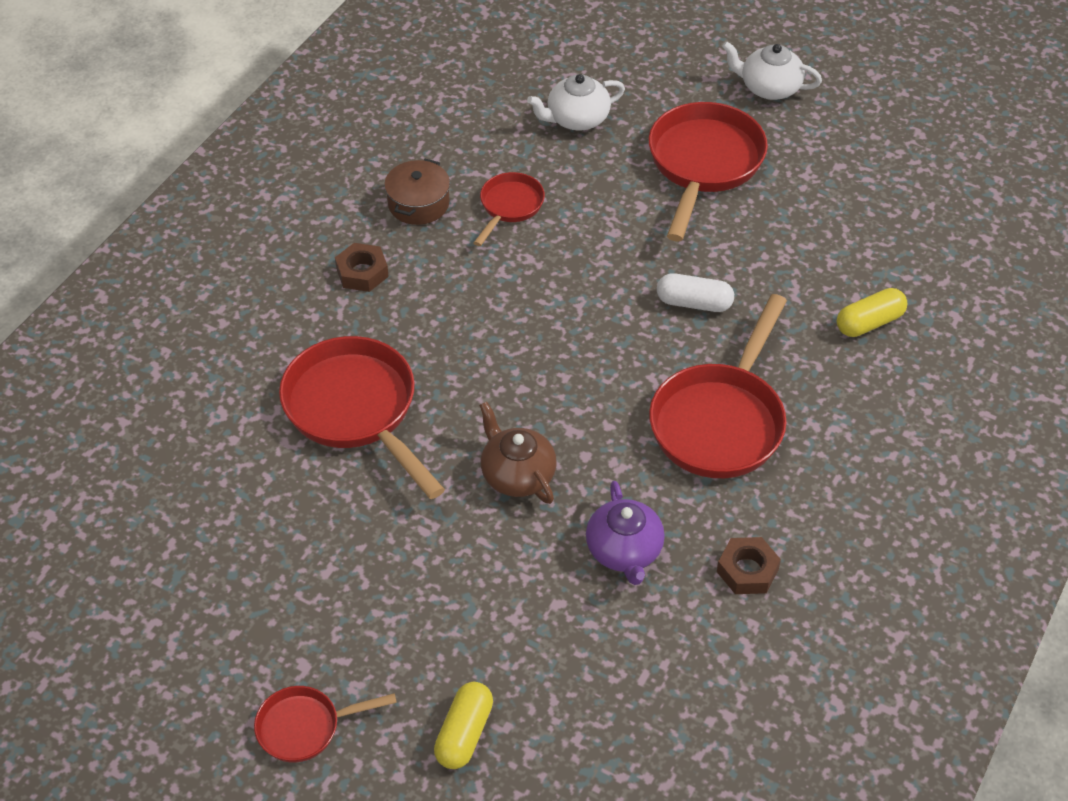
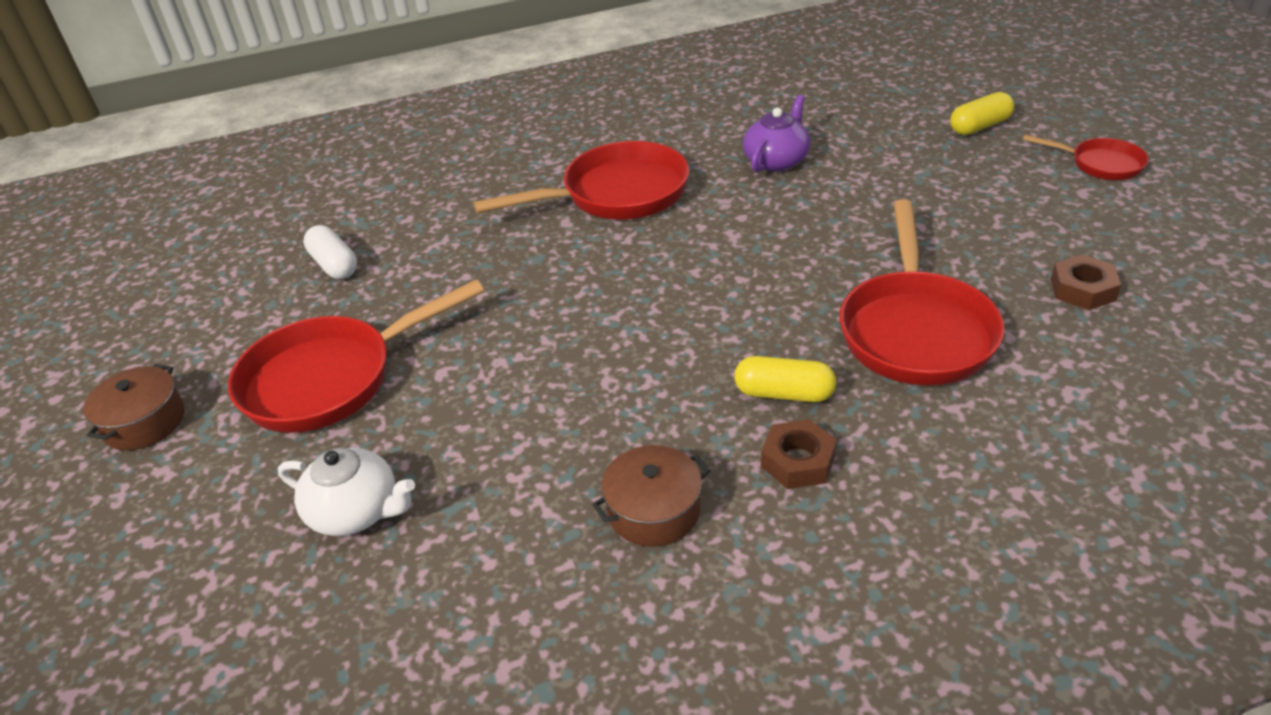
camera: 135 degrees left, 10 degrees down
(509, 207) = (561, 446): red pan -> none
(517, 474) = (809, 227): brown teapot -> none
(694, 303) = (522, 271): white capsule -> white capsule (334, 265)
(747, 570) = (708, 125): brown nut -> brown nut (1082, 289)
(769, 88) = (144, 422): white teapot -> brown pot
(869, 323) = (426, 201): yellow capsule -> yellow capsule (784, 393)

